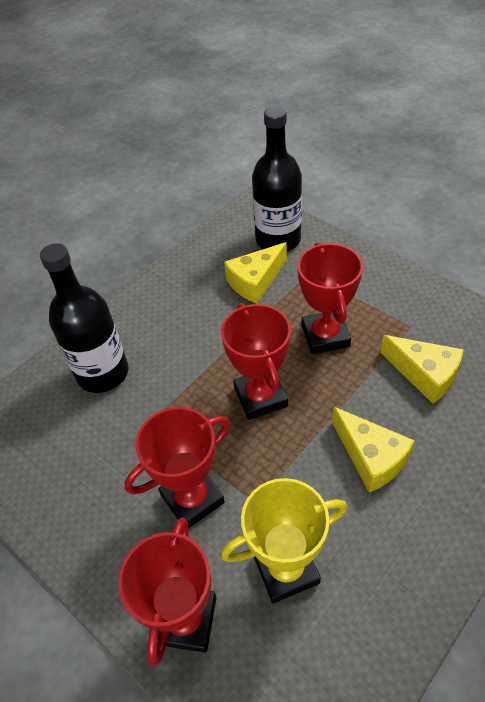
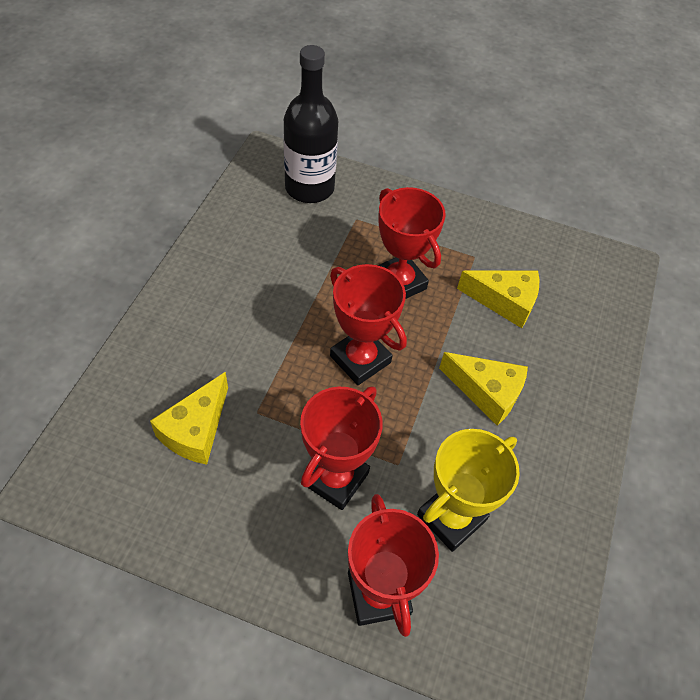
camera: 30 degrees left, 5 degrees up
(103, 373) = (179, 373): black bottle -> none
(255, 281) = (304, 238): yellow cheese -> yellow cheese (196, 430)

